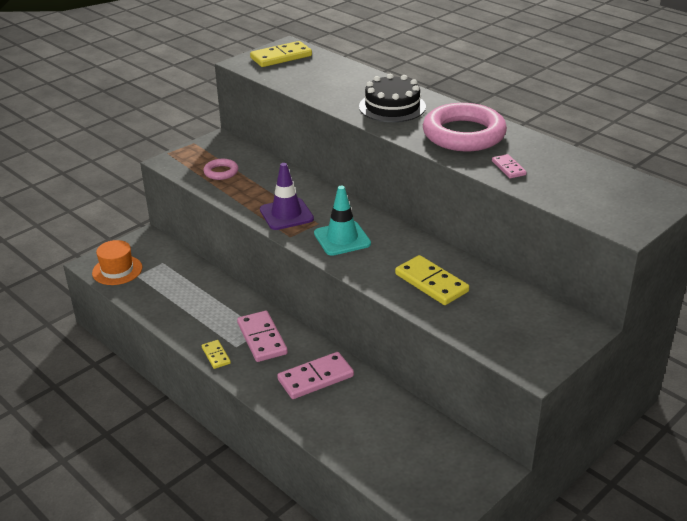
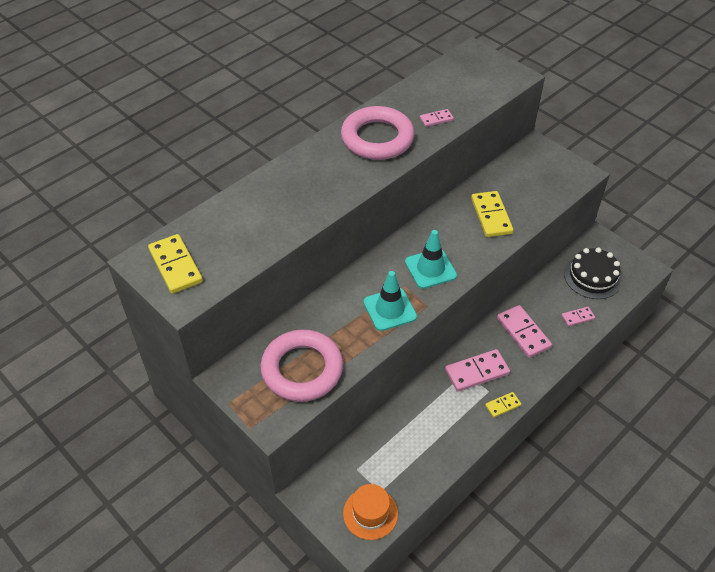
camera: 90 degrees left, 15 degrees up
(221, 172) = (302, 369): pink ring -> pink ring, size x2.13
(286, 214) = (390, 309): purple traffic cone -> turquoise traffic cone
(340, 429) = (577, 317): none -> pink domino
(392, 107) = (318, 179): black cake -> black cake (592, 277)
(431, 283) = (491, 216): yellow domino -> yellow domino turned 60 degrees counterclockwise

